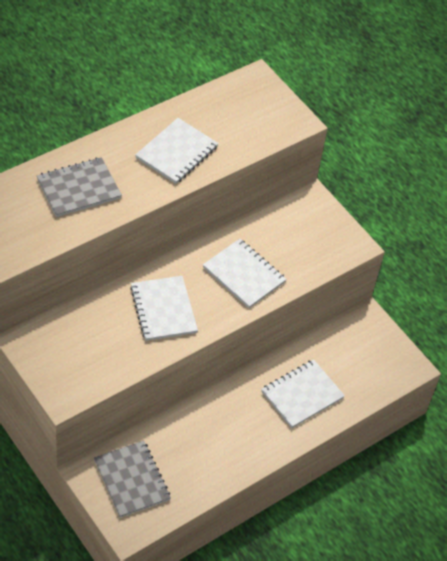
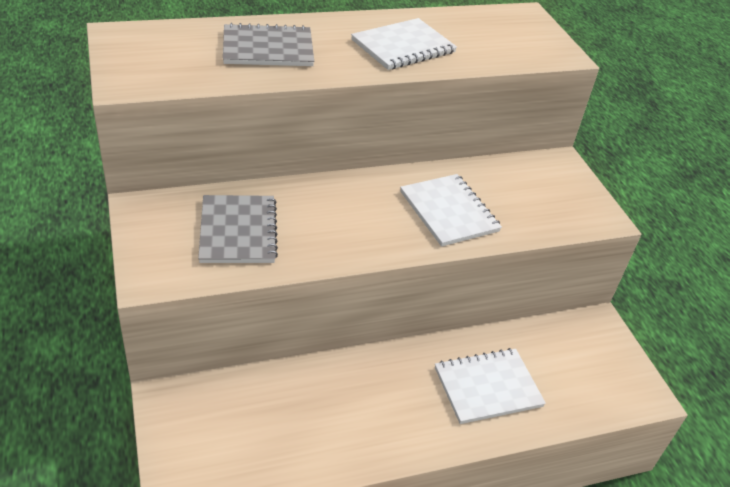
camera: 20 degrees right, 10 degrees down
(131, 480) = (217, 426): grey notebook -> grey notebook (238, 231)
(163, 309) = (330, 220): white notebook -> none

